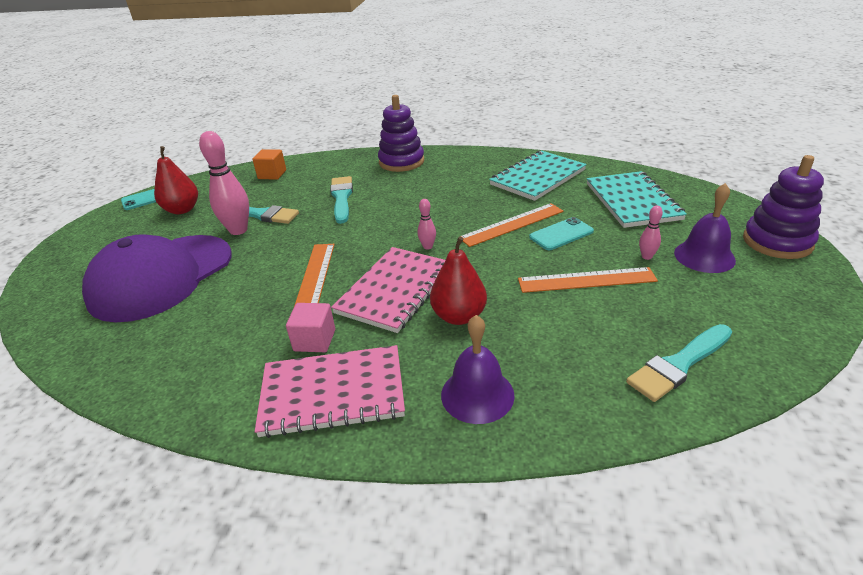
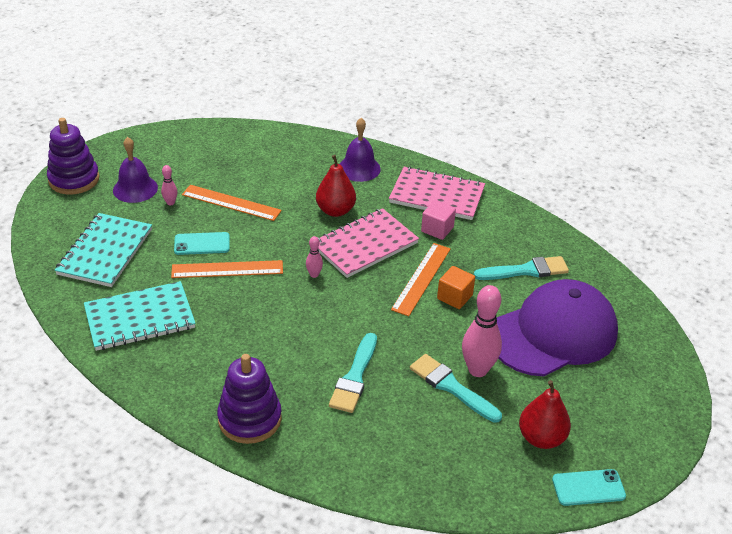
camera: 160 degrees left, 5 degrees up
(272, 174) = (420, 470): orange cube -> orange cube (454, 297)
(679, 364) = (244, 145): turquoise brush -> turquoise brush (525, 270)

